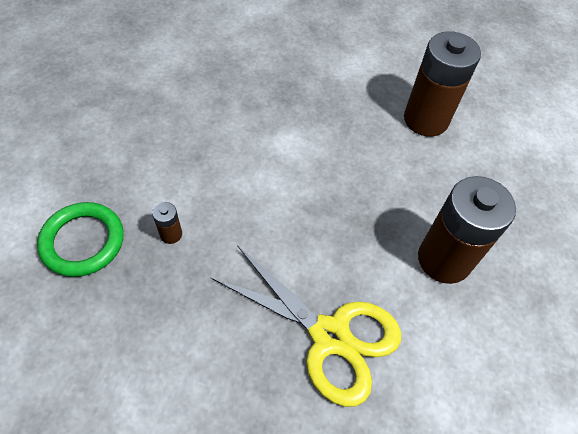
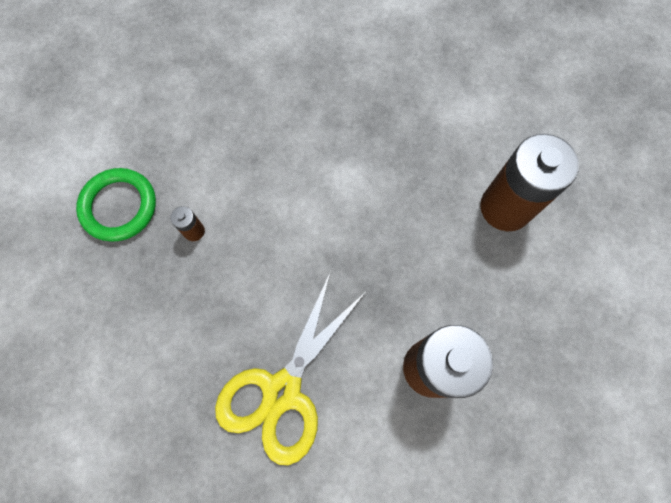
camera: 30 degrees right, 15 degrees up
(330, 335) = (282, 391): yellow scissors -> yellow scissors turned 60 degrees clockwise

